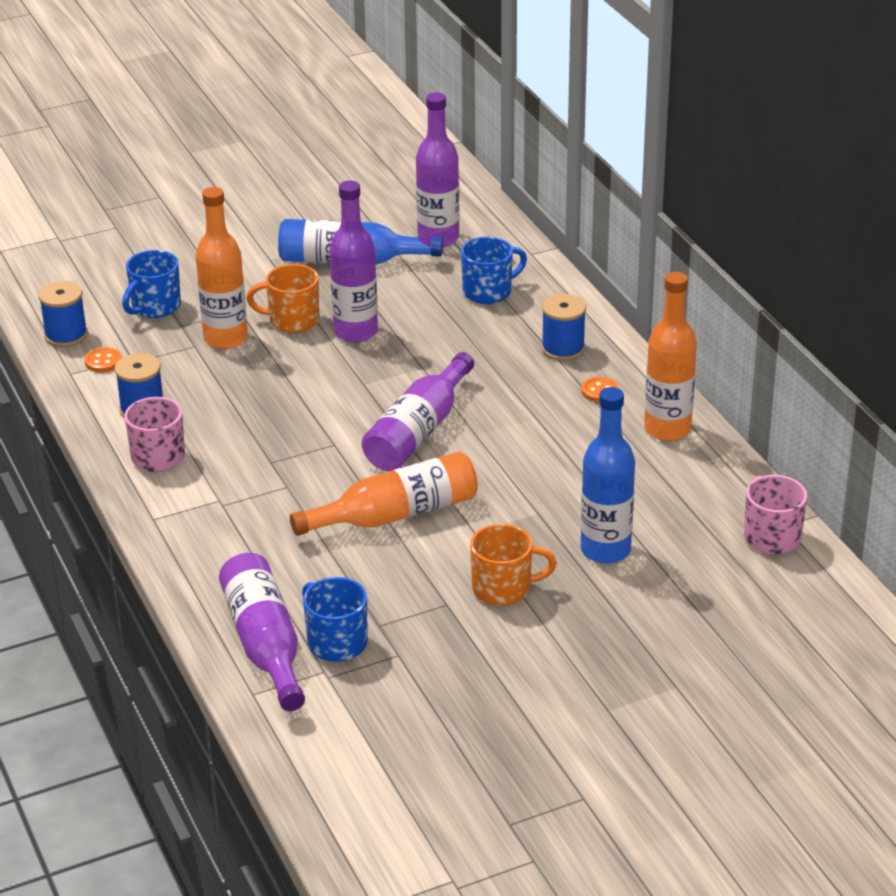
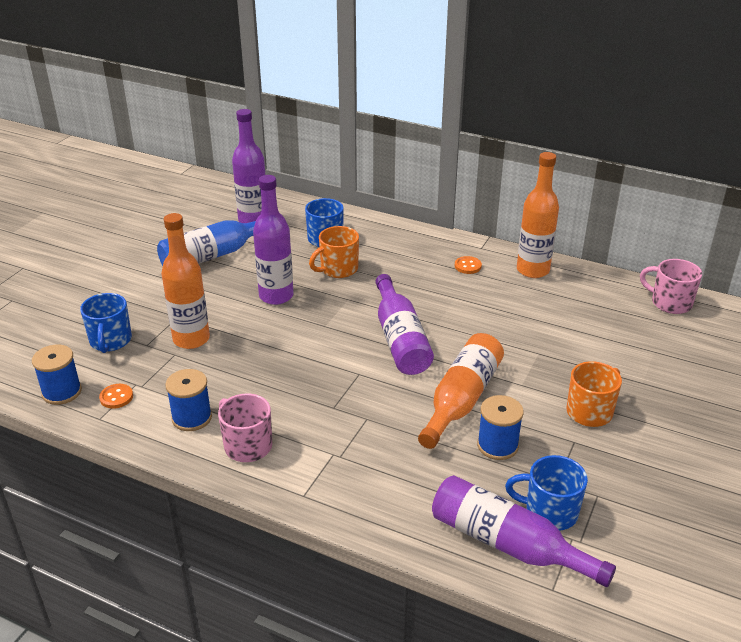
camera: 40 degrees left, 0 degrees up
(292, 320) = (224, 307): orange mug -> orange mug (338, 269)
(563, 349) = (413, 252): blue spool -> blue spool (497, 445)
(605, 550) = (606, 355): blue bottle -> none

